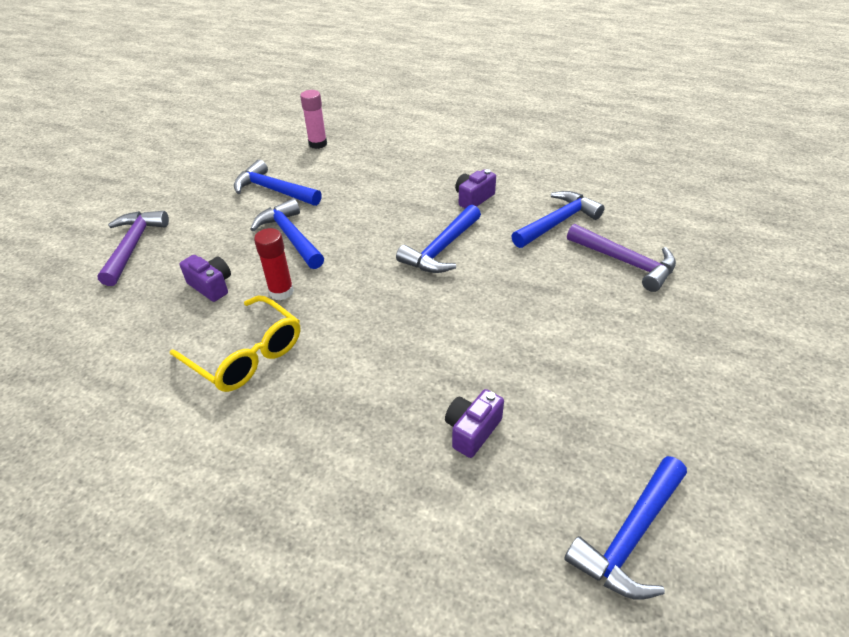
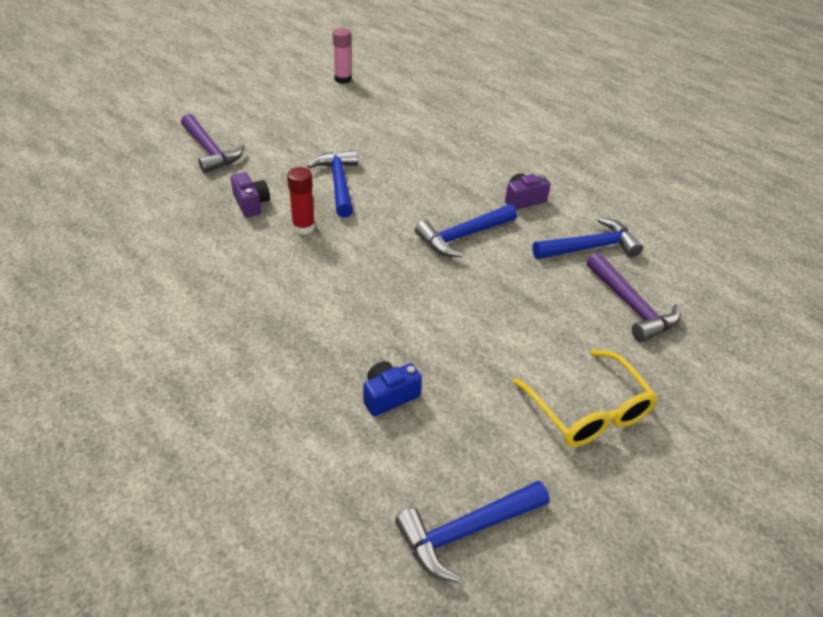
camera: 20 degrees right, 0 degrees up
(133, 246) = (210, 151): purple hammer -> purple hammer turned 120 degrees clockwise
(246, 355) = (246, 268): yellow glasses -> yellow glasses (588, 411)
(273, 190) = (348, 138): blue hammer -> none
(318, 144) = (412, 107): pink glue stick -> pink glue stick (343, 79)
(472, 430) = (389, 396): purple camera -> blue camera

